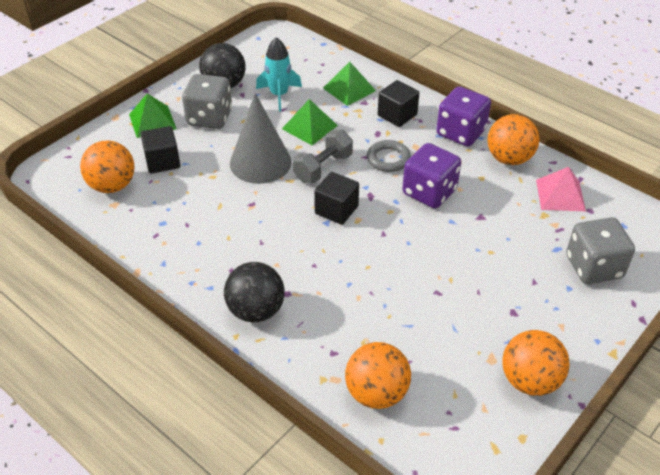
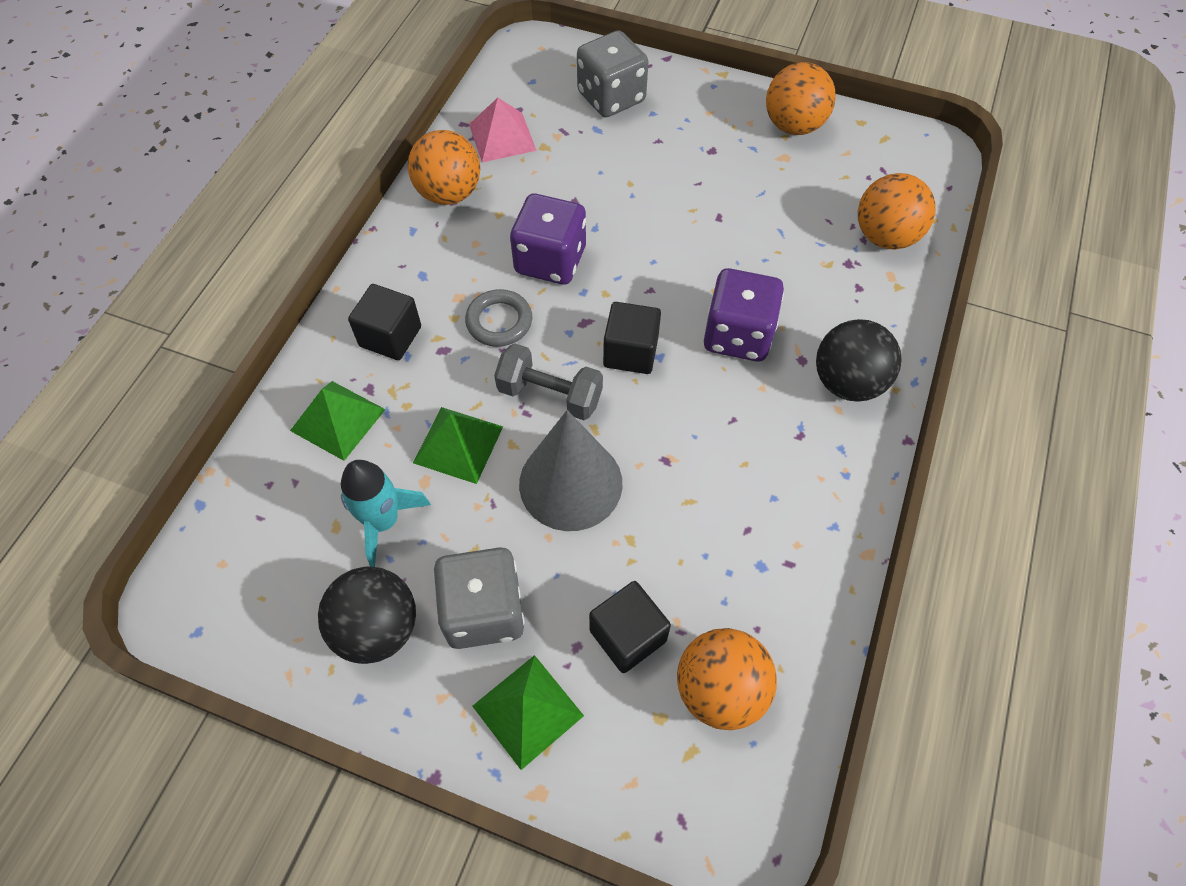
camera: 110 degrees left, 15 degrees up
(461, 132) = (409, 253): purple dice -> purple dice (738, 335)

